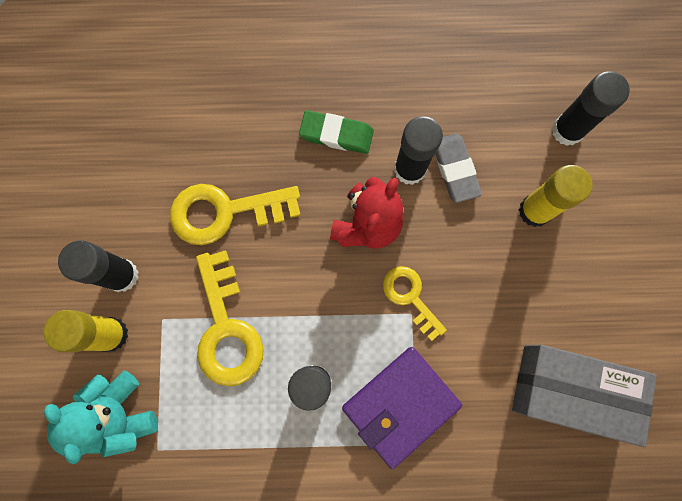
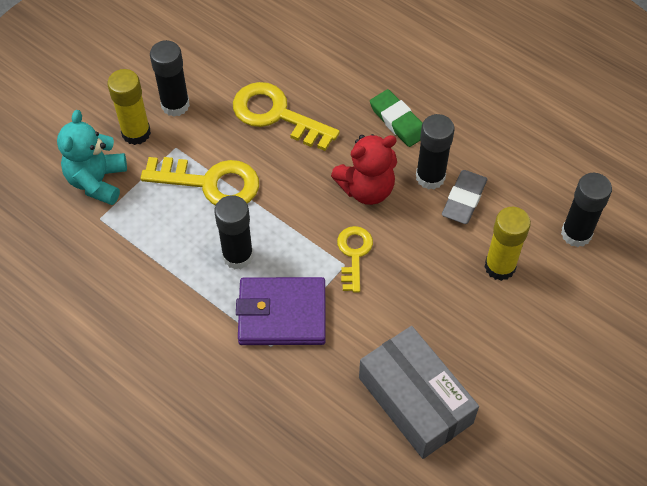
camera: 40 degrees right, 20 degrees down
(227, 329) = (211, 183): yellow key -> yellow key turned 105 degrees counterclockwise

